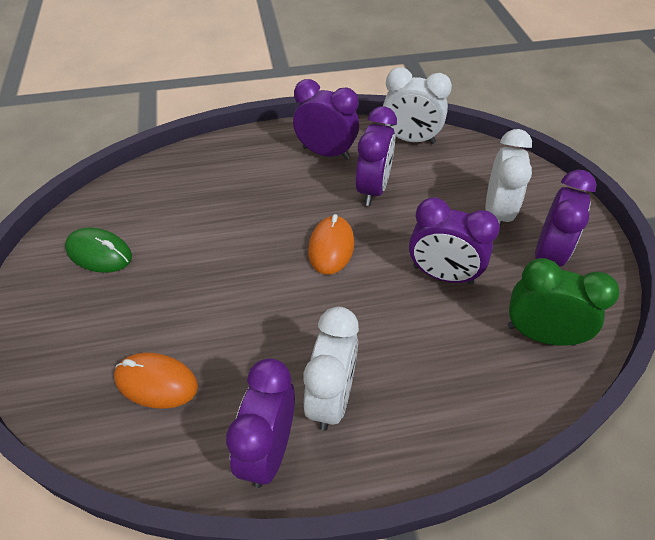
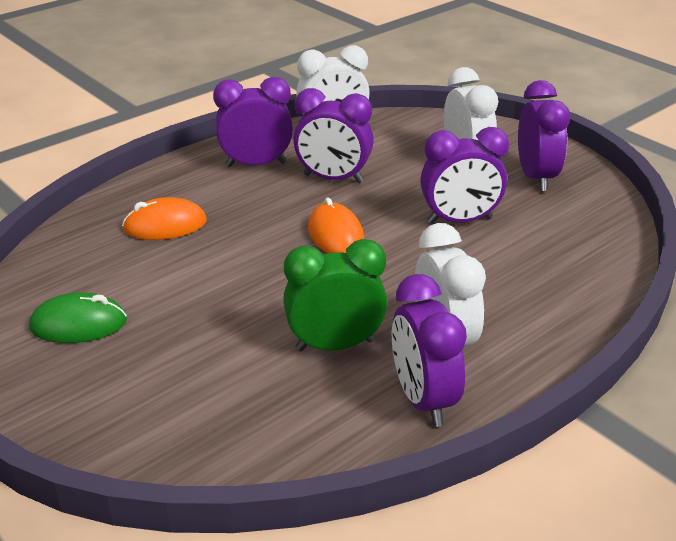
camera: 30 degrees left, 15 degrees down
(156, 382) = (260, 399): orange mouse -> orange mouse (165, 225)
(373, 189) = (333, 178): purple clock -> purple clock turned 120 degrees clockwise
(541, 335) = (578, 233): green clock -> green clock (335, 345)

